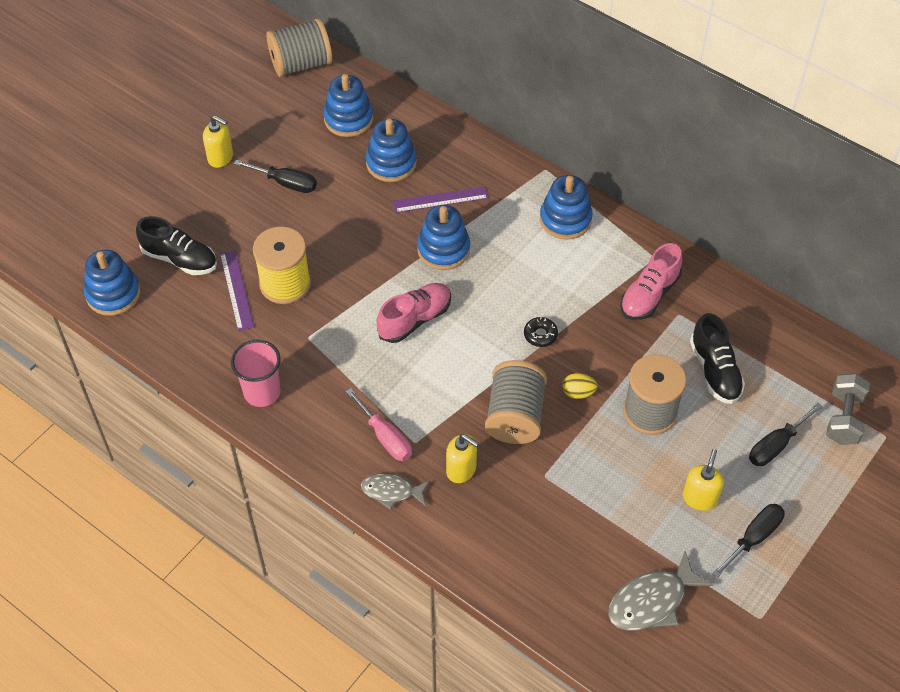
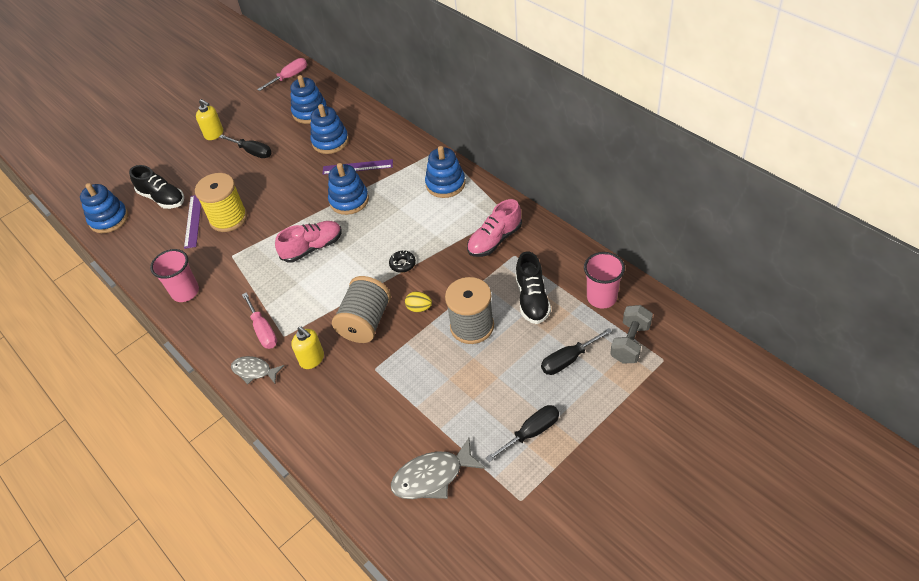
camera: 15 degrees right, 5 degrees down
(301, 64) = (289, 77): grey spool -> pink screwdriver
(699, 498) = (494, 396): yellow soap dispenser -> none
(798, 363) = (601, 298): none -> pink cup

